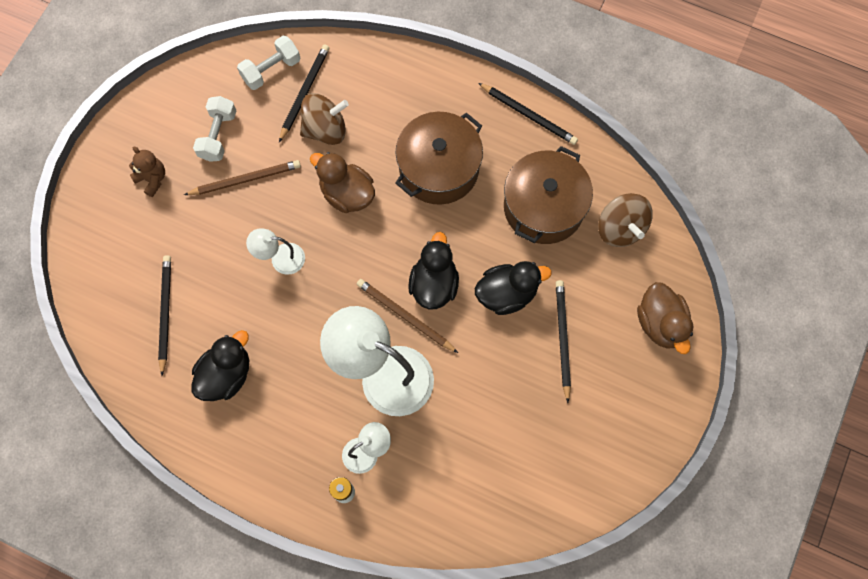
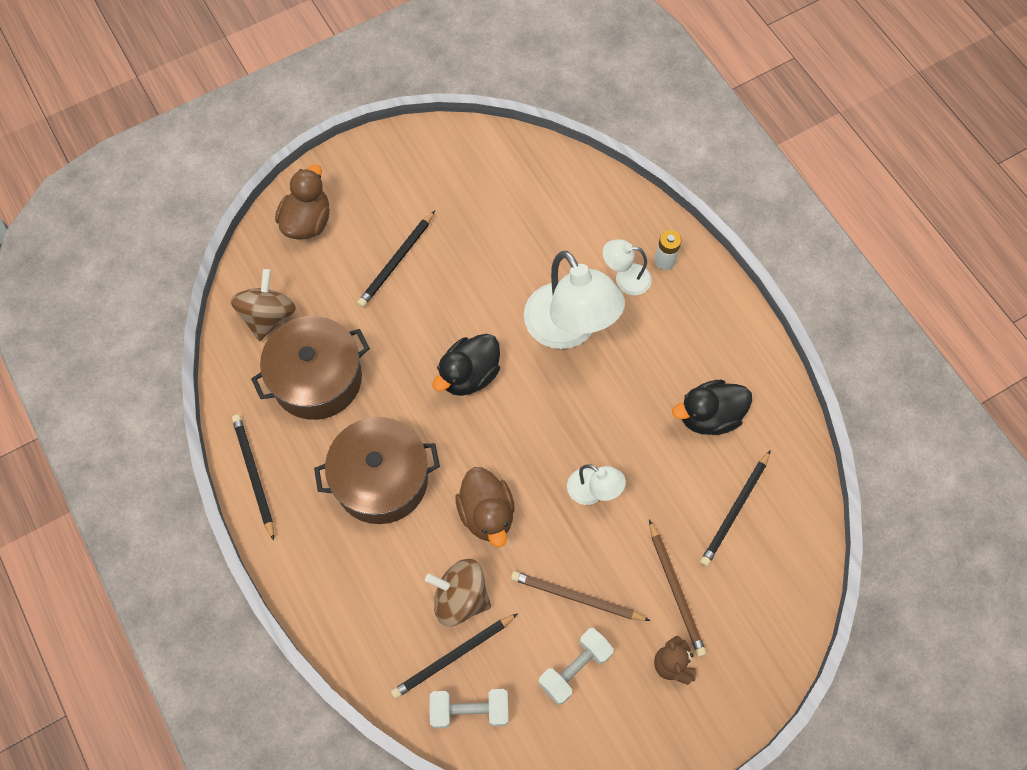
camera: 145 degrees left, 5 degrees down
(405, 316) = (515, 365): brown pencil -> brown pencil (676, 590)
(506, 294) = (412, 326): black duck -> none

